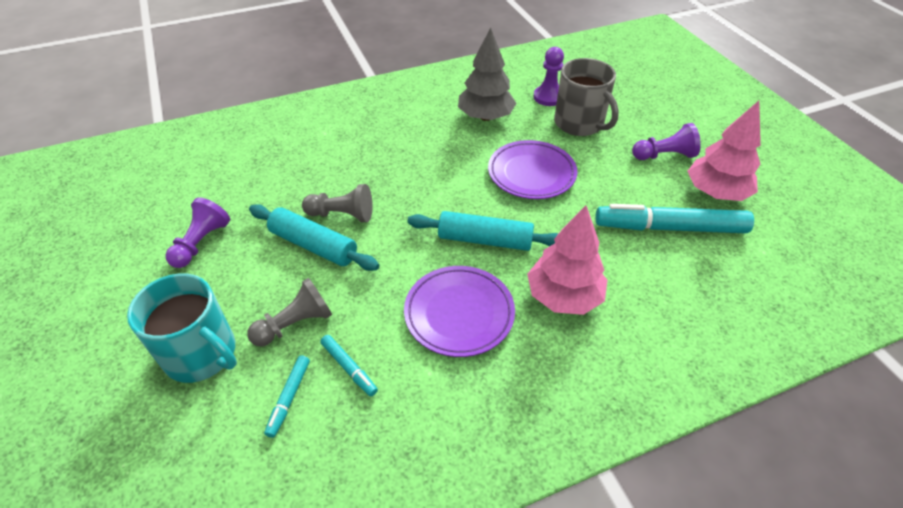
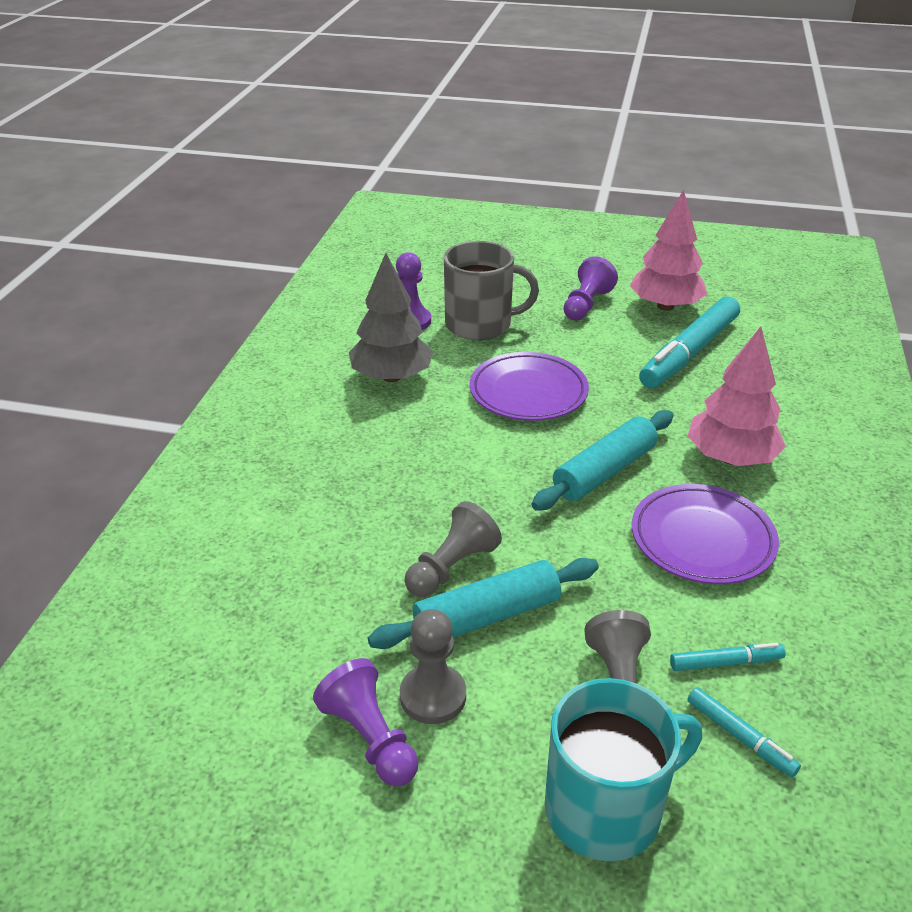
camera: 55 degrees left, 10 degrees down
(242, 251) = (433, 696): none -> grey pawn

